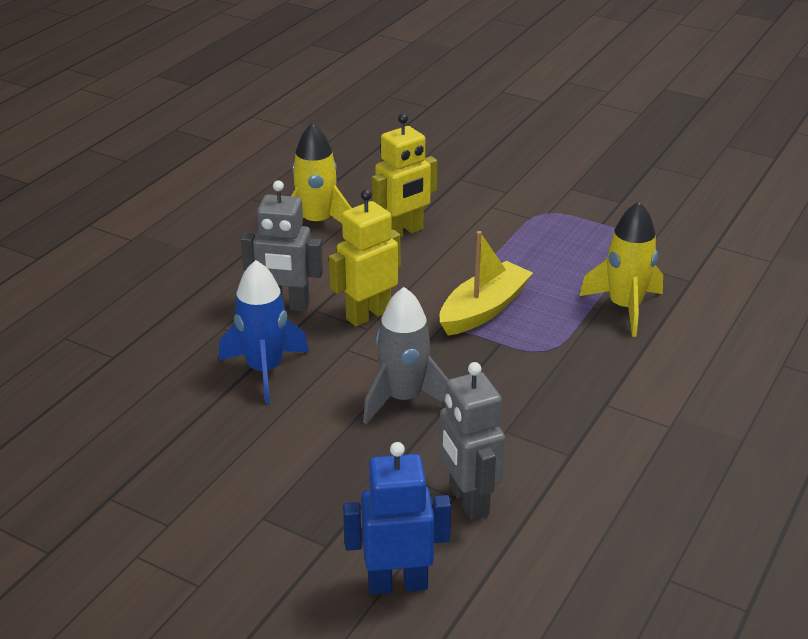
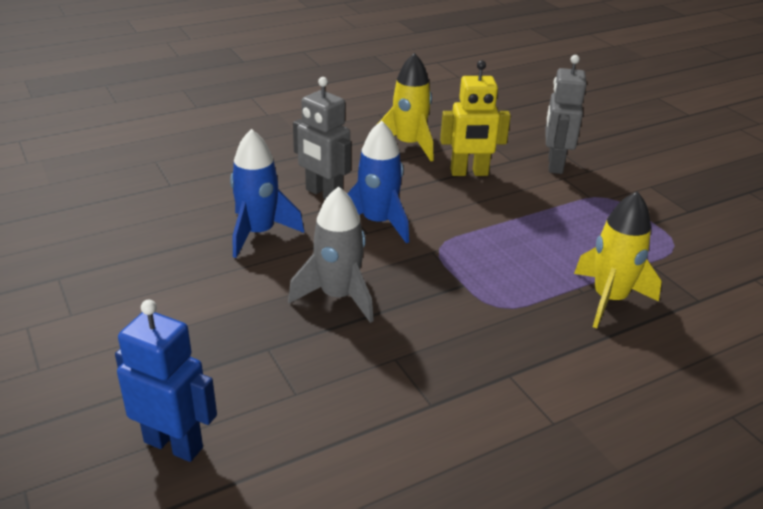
camera: 30 degrees right, 0 degrees up
(368, 315) = (378, 222): yellow robot -> blue rocket
(468, 501) = (302, 403): grey robot -> grey robot (554, 165)
(484, 309) = (476, 253): yellow boat -> none

